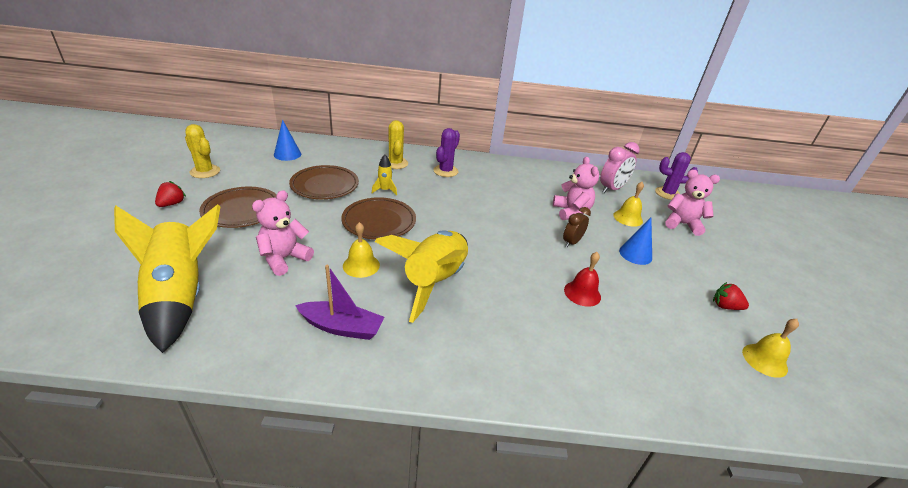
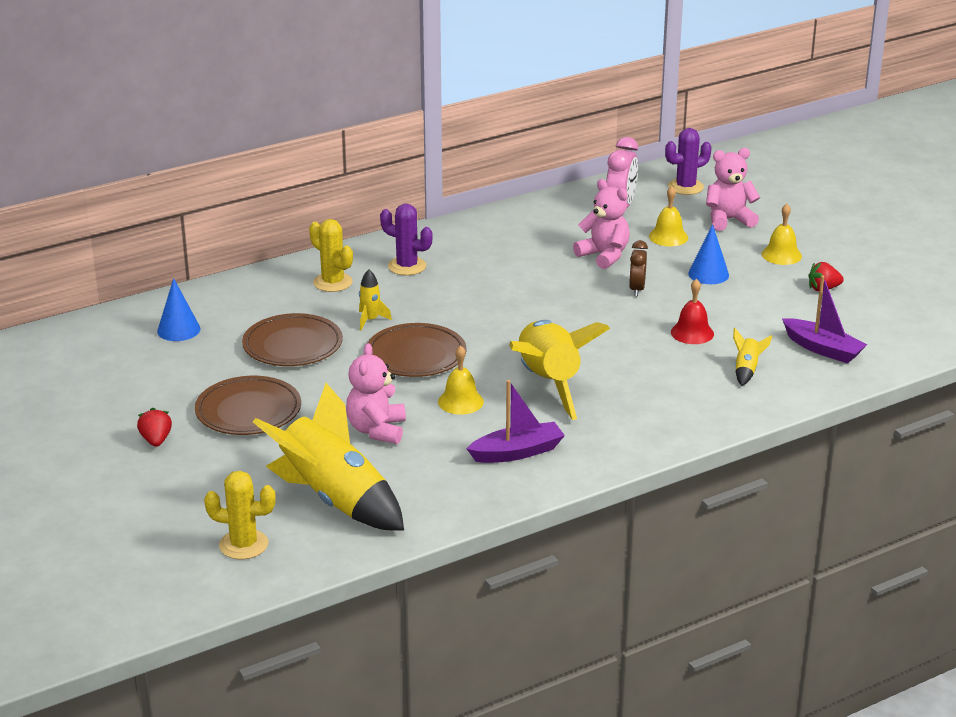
camera: 30 degrees left, 5 degrees down
(205, 172) = (119, 394): yellow cactus -> yellow cactus (243, 545)
(445, 171) = (407, 266): purple cactus -> purple cactus turned 60 degrees counterclockwise
(599, 349) = (746, 370): none -> yellow rocket
(688, 363) = (823, 349): none -> purple boat
(764, 360) = (879, 319): yellow bell -> yellow bell (781, 255)

